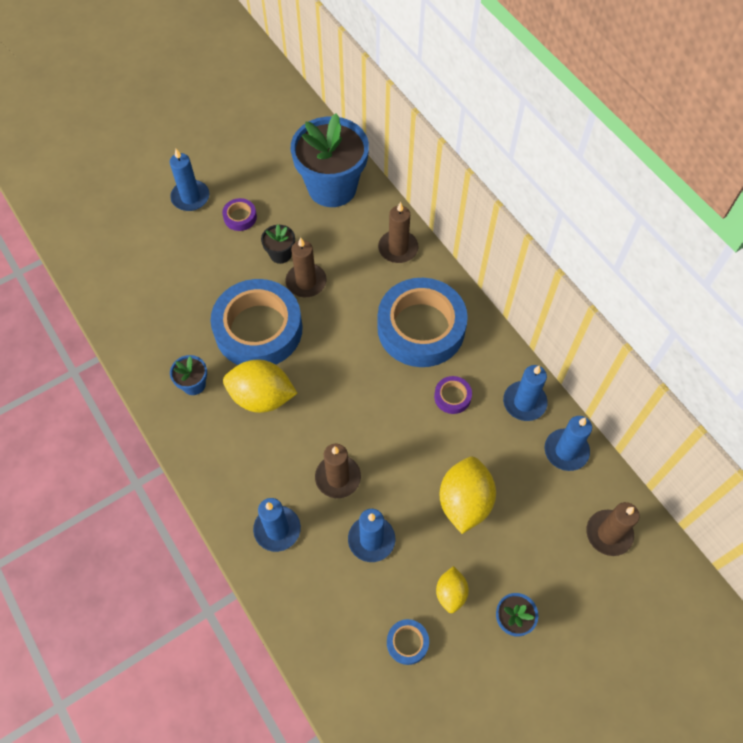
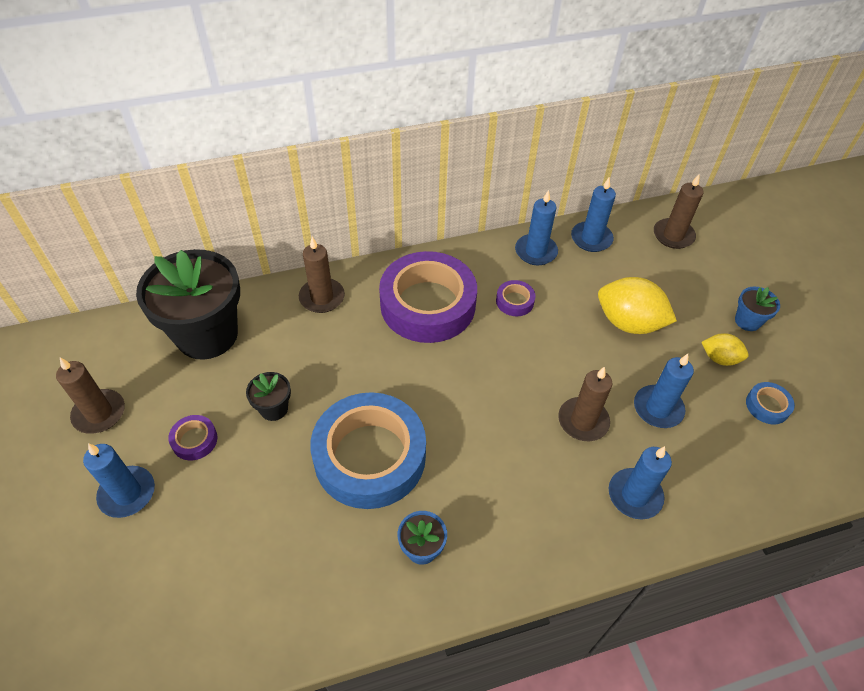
camera: 75 degrees left, 10 degrees down
(262, 397) = (463, 473): yellow lemon -> none
(306, 282) = (325, 392): brown candle -> brown candle (99, 413)
(332, 187) = (207, 335): blue flower pot -> black flower pot
(421, 328) = (427, 304): blue tape -> purple tape

